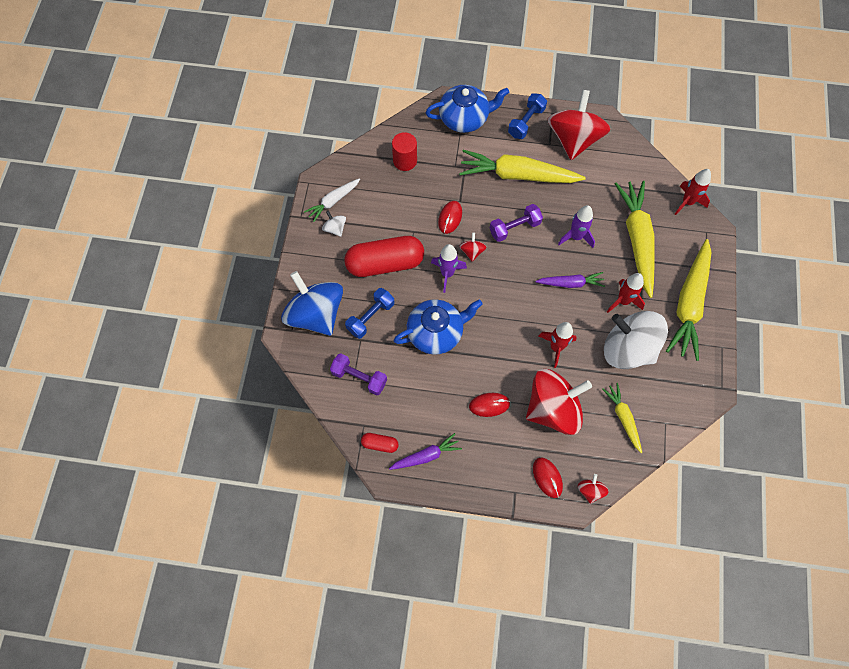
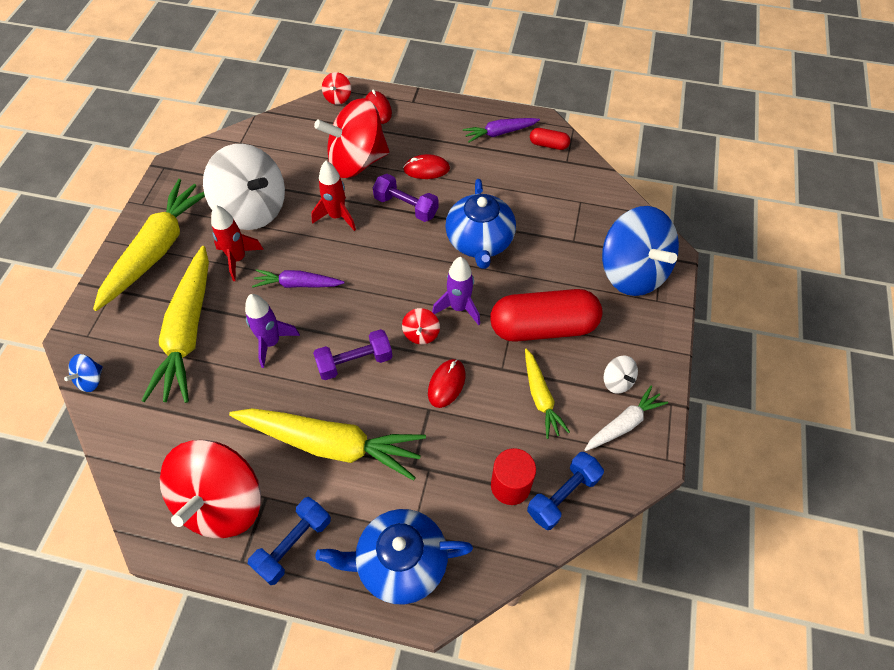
camera: 175 degrees left, 10 degrees down
(359, 378) = (573, 203): purple dumbbell -> purple dumbbell (406, 206)
(370, 317) = (561, 264): blue dumbbell -> blue dumbbell (563, 495)
(436, 332) = (480, 241): blue teapot -> blue teapot turned 75 degrees counterclockwise
(623, 418) = (283, 149): yellow carrot -> yellow carrot (540, 397)
(687, 202) = (91, 380): red rocket -> blue spinning top

